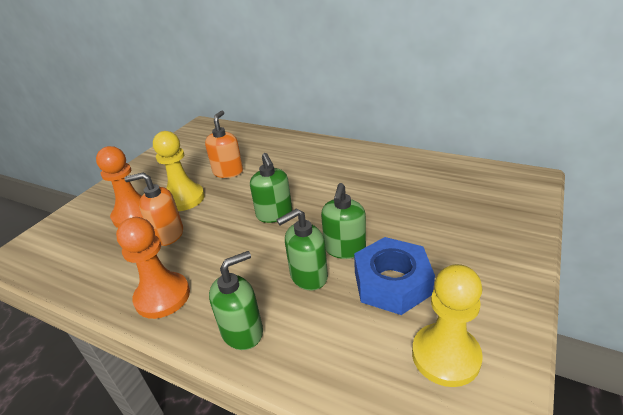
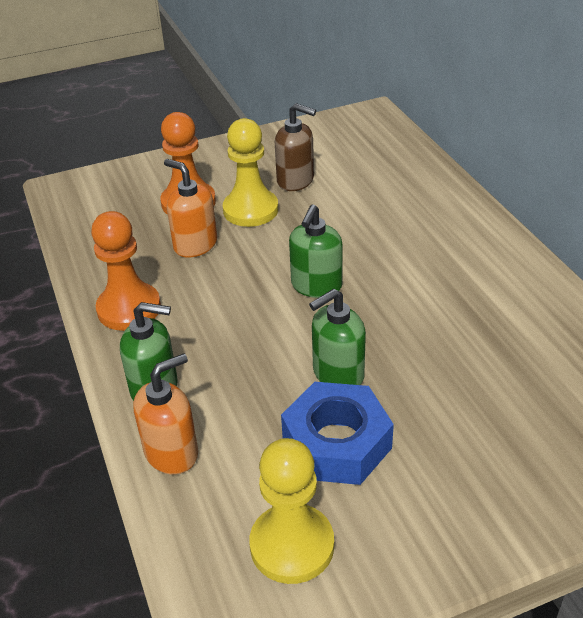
camera: 40 degrees right, 5 degrees up
(195, 172) = (296, 181): none -> brown soap dispenser
(228, 172) = (329, 200): orange soap dispenser -> orange soap dispenser (172, 452)
(308, 276) = (267, 378): green soap dispenser -> none

